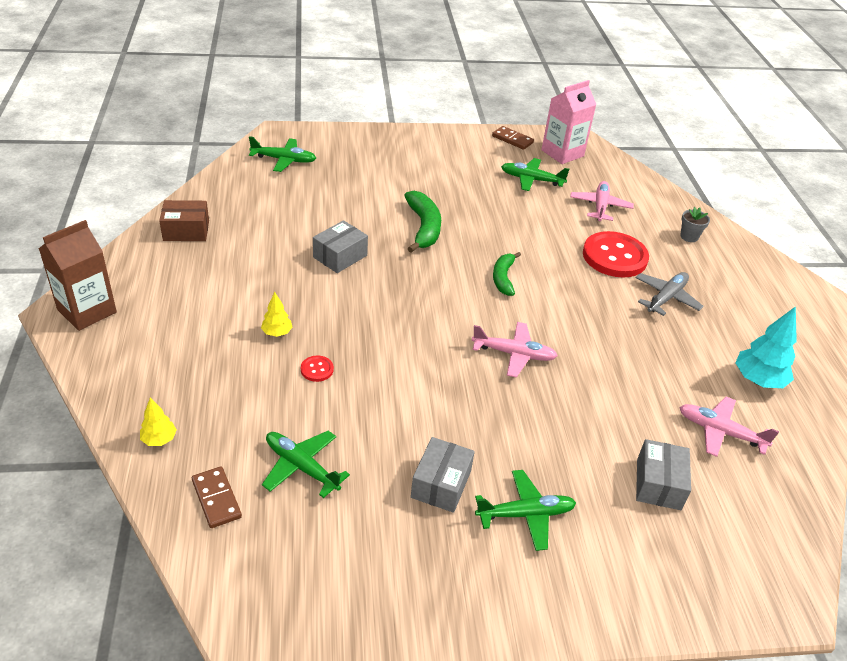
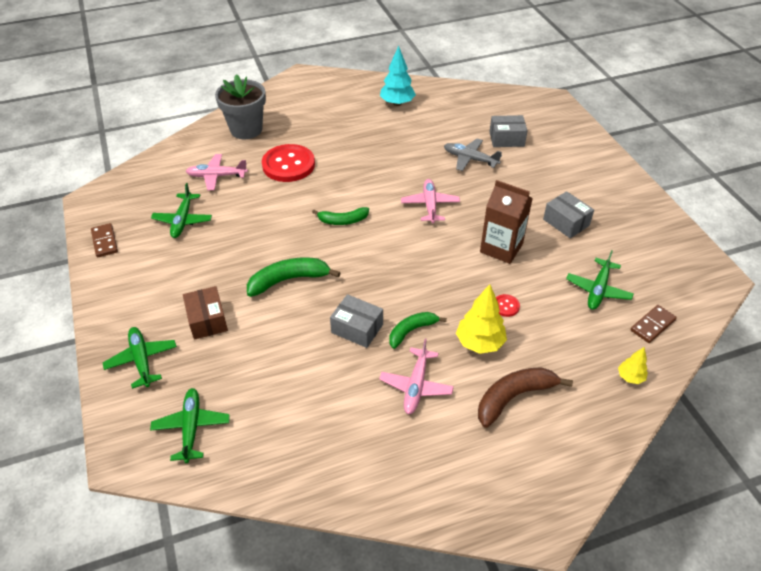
camera: 100 degrees left, 5 degrees up
(87, 311) = (530, 503): brown carton -> brown carton (501, 248)
(186, 231) = (366, 471): brown box -> brown box (207, 320)
(196, 336) = (513, 397): none -> brown banana
(277, 333) = (479, 343): yellow tree -> yellow tree, size x1.82
(318, 290) = (411, 331): none -> green banana
(441, 484) = (566, 222): grey box -> grey box turned 45 degrees clockwise
(512, 139) = (104, 242): brown domino -> brown domino turned 45 degrees counterclockwise
(525, 514) = (563, 186): green plane -> green plane (142, 360)
(562, 153) = (126, 205): pink carton -> none
(666, 298) = (330, 139): grey plane -> grey plane (470, 159)
(689, 237) = (246, 130): grey flower pot -> grey flower pot, size x2.22
(720, 432) = (451, 118): pink plane -> pink plane (416, 386)

